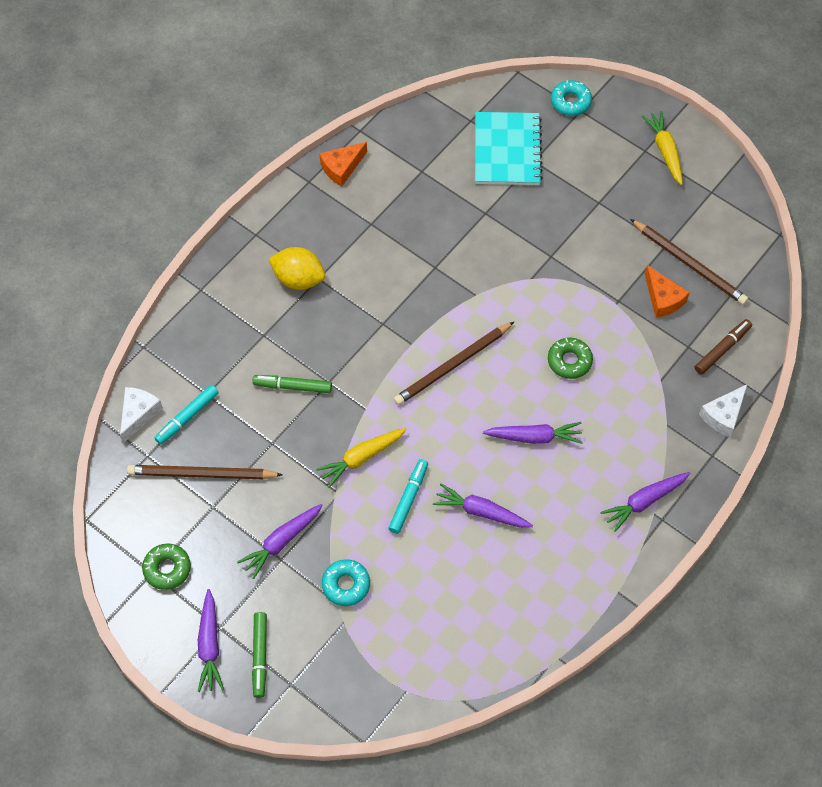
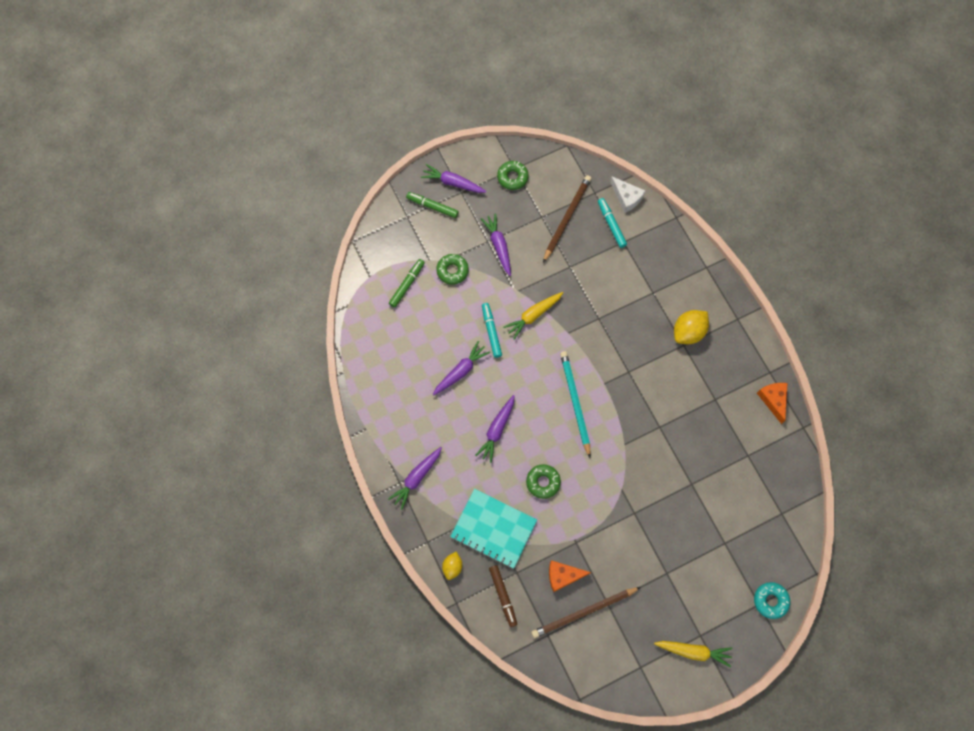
camera: 115 degrees right, 10 degrees up
(293, 386) = (605, 295): green marker -> green marker (407, 284)
(346, 585) = (452, 271): turquoise donut -> green donut
(362, 458) = (533, 315): yellow carrot -> yellow carrot turned 120 degrees counterclockwise
(408, 498) = (491, 331): turquoise marker -> turquoise marker turned 150 degrees counterclockwise
(453, 365) = (575, 403): brown pencil -> turquoise pencil
(507, 150) = (742, 527): turquoise notebook -> turquoise notebook (493, 529)
(644, 501) = (417, 478): purple carrot -> purple carrot turned 135 degrees counterclockwise
(723, 415) = (452, 567): white cheese -> yellow lemon

